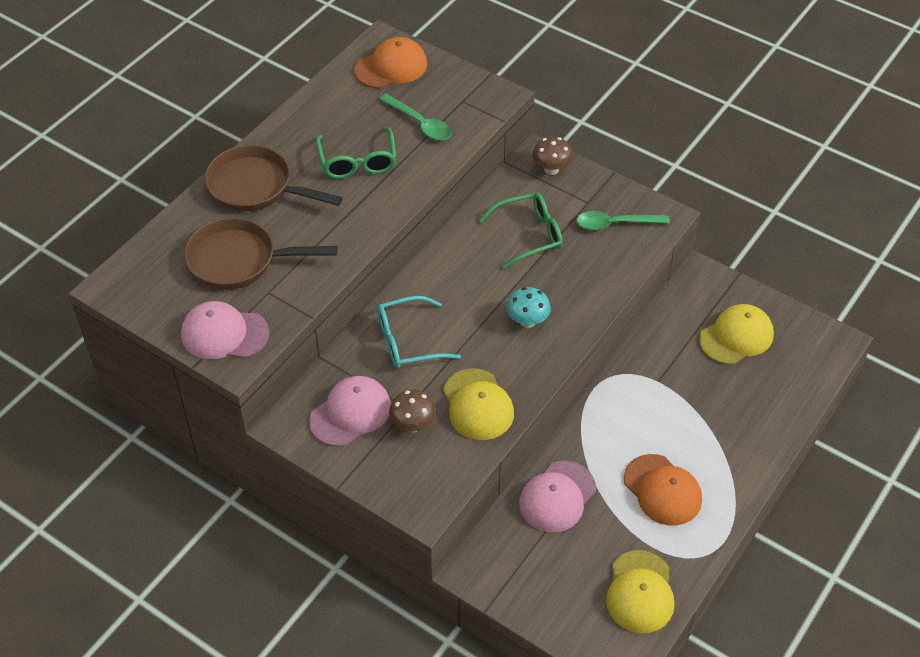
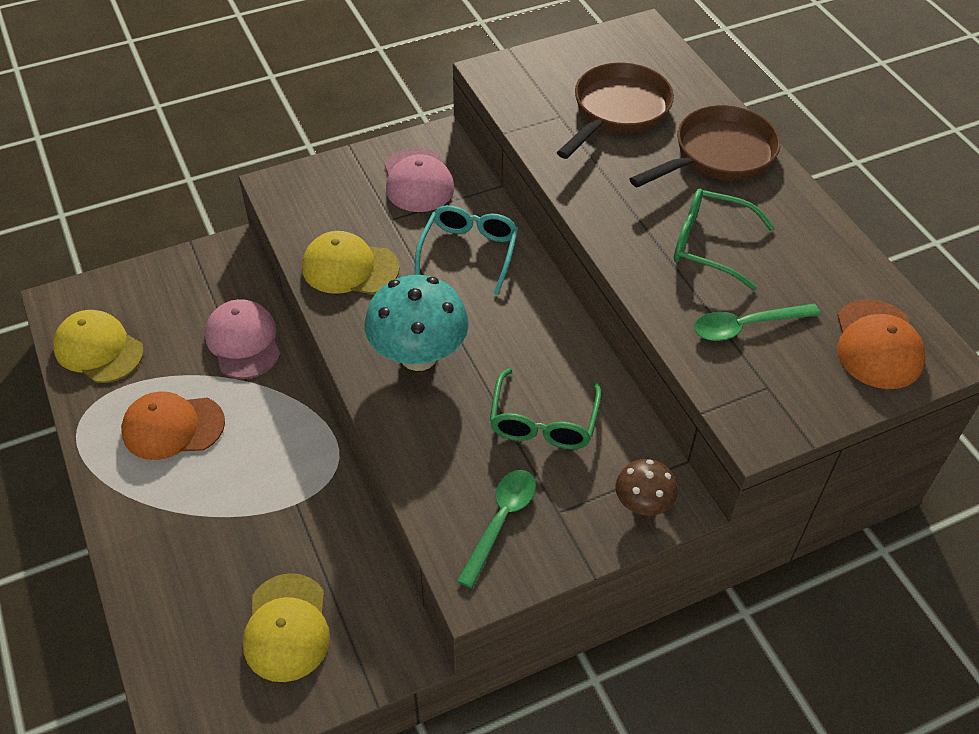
camera: 120 degrees right, 0 degrees up
(224, 334) = (530, 75): pink cap -> none
(413, 425) = (368, 214): brown mushroom -> none
(527, 321) = (418, 356): turquoise mushroom -> turquoise mushroom, size x1.83

